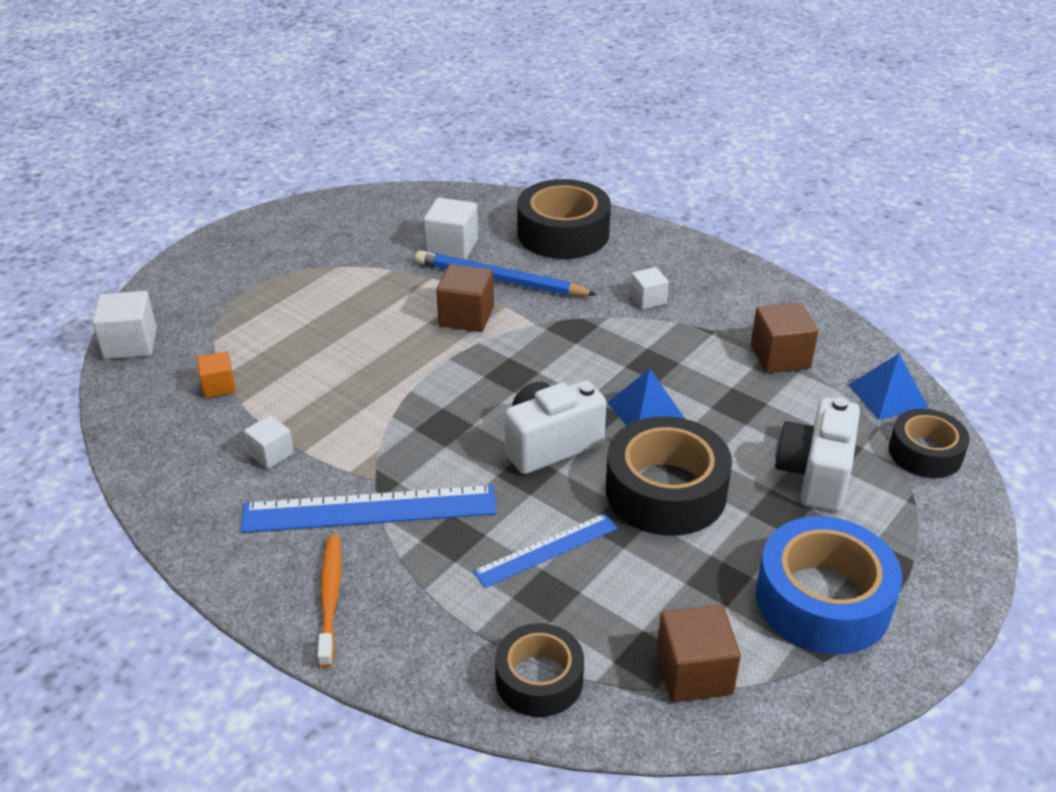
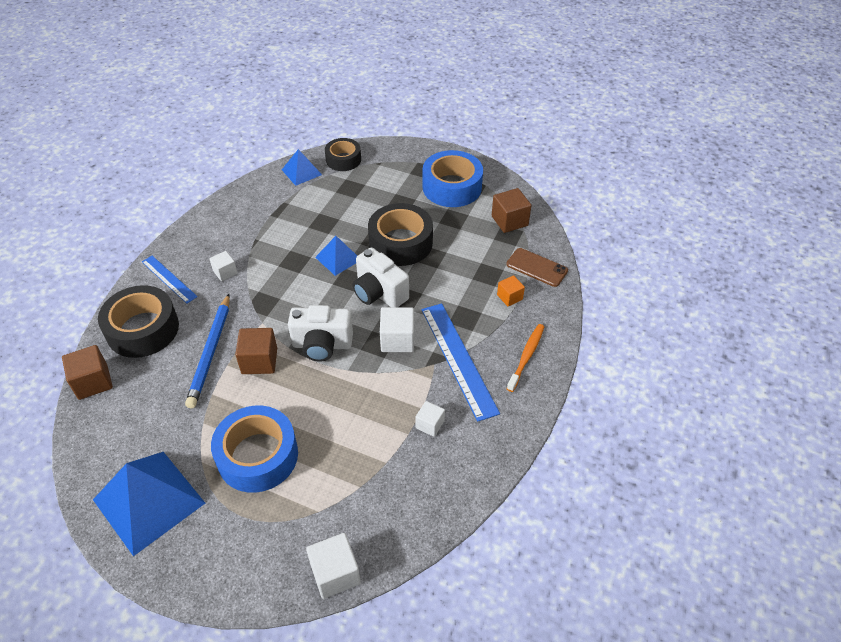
camera: 105 degrees left, 10 degrees up
(219, 386) = (371, 484): orange cube -> orange cube (509, 297)
(310, 232) = (149, 501): none -> blue pyramid
(320, 304) = (257, 456): none -> blue tape
(330, 597) = (526, 356): orange toothbrush -> orange toothbrush turned 135 degrees clockwise
(452, 247) = (166, 392): white cube -> white cube (397, 340)
(539, 679) = (537, 267): black tape -> brown phone
(546, 550) = (459, 279): blue ruler -> blue ruler (169, 279)
(780, 357) = (275, 211): brown cube -> brown cube (93, 382)
(815, 475) = (371, 193): white camera -> white camera (322, 345)

